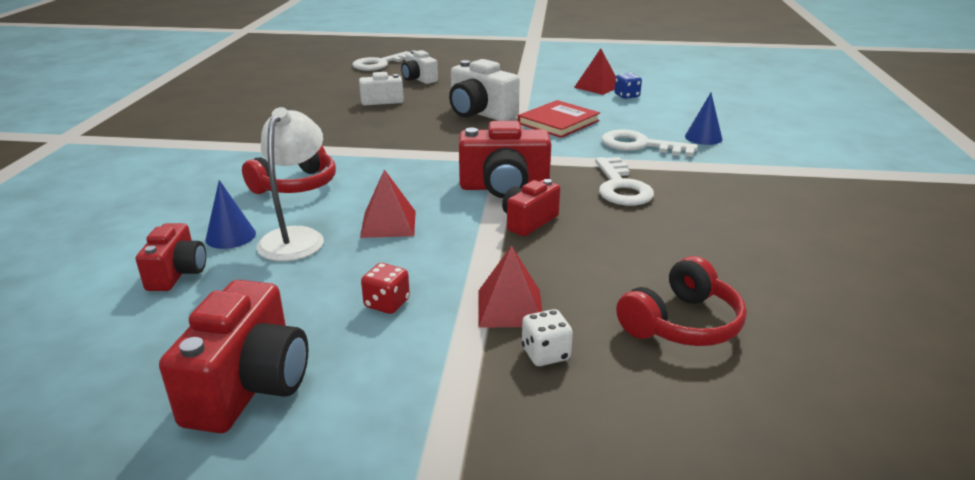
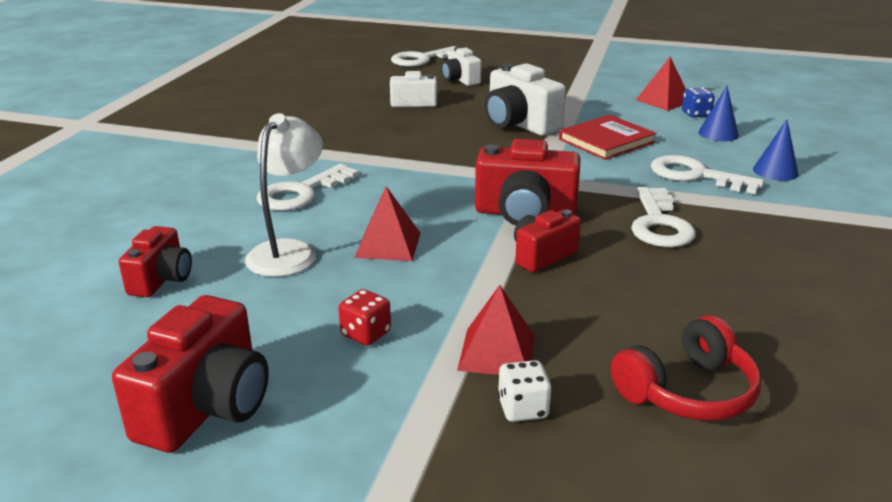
camera: 10 degrees right, 0 degrees up
(230, 236) = (222, 244): blue cone -> blue cone (718, 133)
(296, 185) = (301, 193): red headphones -> white key

